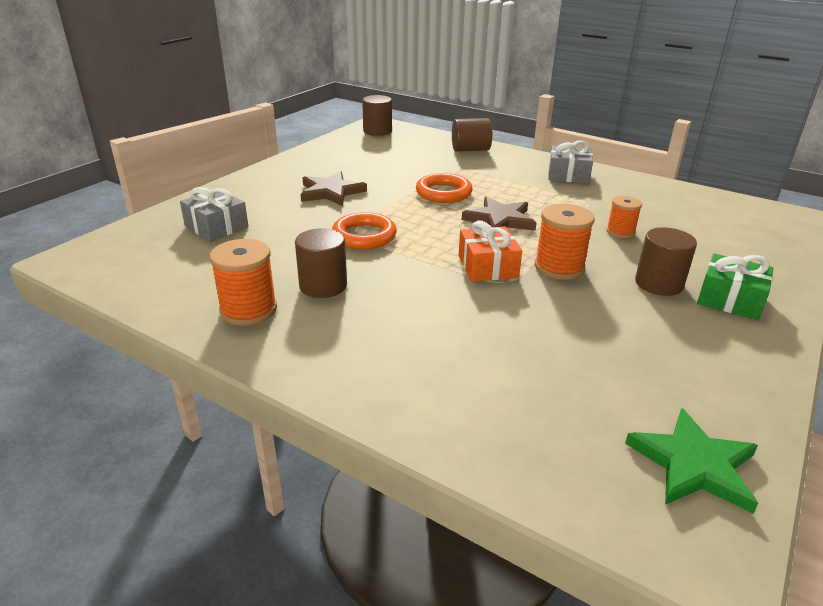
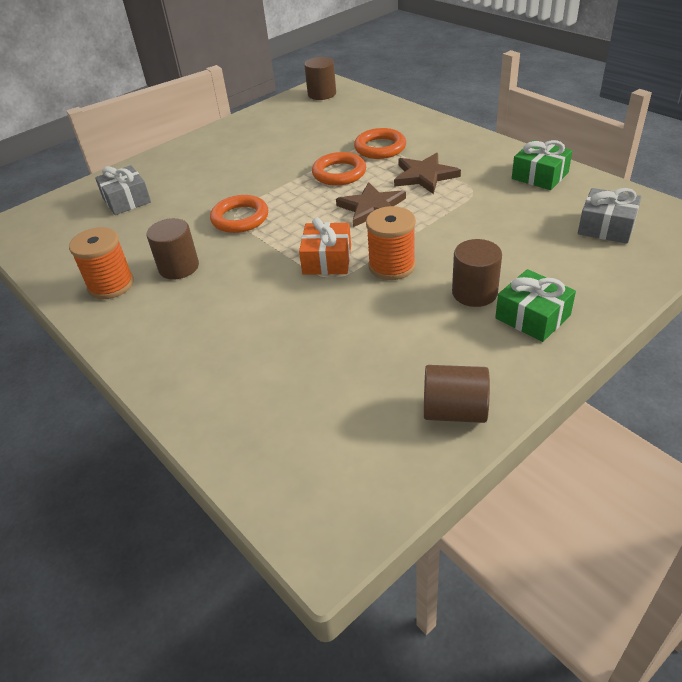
camera: 20 degrees right, 10 degrees up
(331, 192) = (239, 167): brown star -> brown star (424, 176)
(469, 171) = (380, 148): none -> orange ring
(470, 150) = (398, 120): brown cylinder -> brown cylinder (454, 411)
(568, 175) = (477, 157): grey gift -> grey gift (606, 227)
(620, 232) = (480, 230): orange spool -> none
(637, 187) = (540, 176): none -> green gift
(693, 464) = (370, 470): green star -> none

